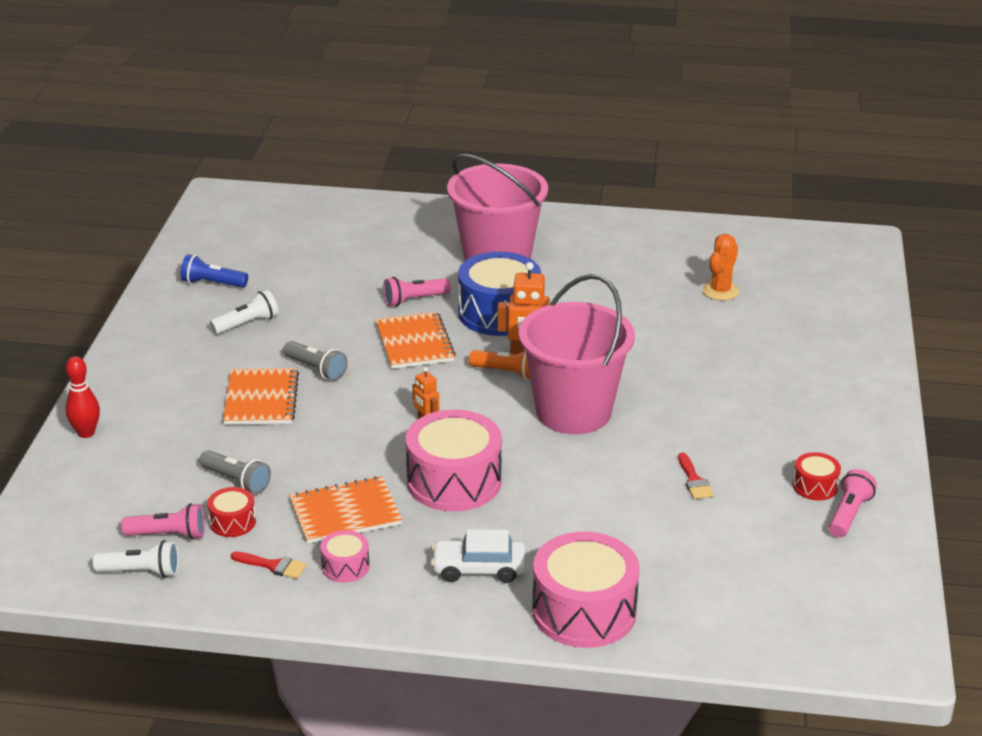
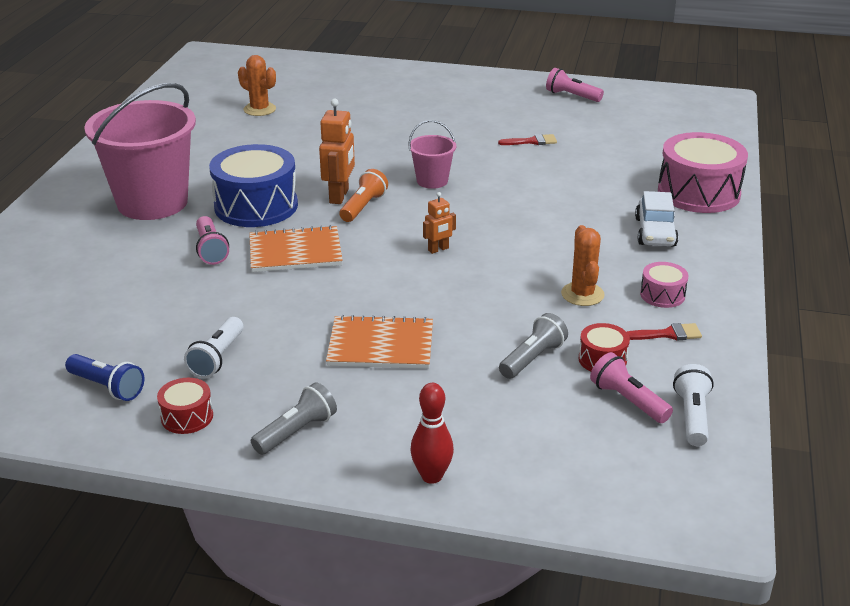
camera: 85 degrees left, 0 degrees up
(168, 535) = (628, 401): pink flashlight -> pink flashlight turned 45 degrees counterclockwise
(212, 283) = (107, 387): blue flashlight -> blue flashlight turned 75 degrees counterclockwise
(247, 324) = (217, 358): white flashlight -> white flashlight turned 135 degrees counterclockwise
(273, 566) = (668, 334): red brush -> red brush turned 60 degrees clockwise
(316, 369) = (330, 310): grey flashlight -> grey flashlight (296, 432)
(345, 512) = (582, 294): orange notebook -> orange cactus
(454, 481) = (533, 239): pink drum -> none
(573, 412) = (432, 181): pink bucket -> pink bucket, size x0.47
(815, 486) = (539, 103): red drum -> red drum (187, 417)

